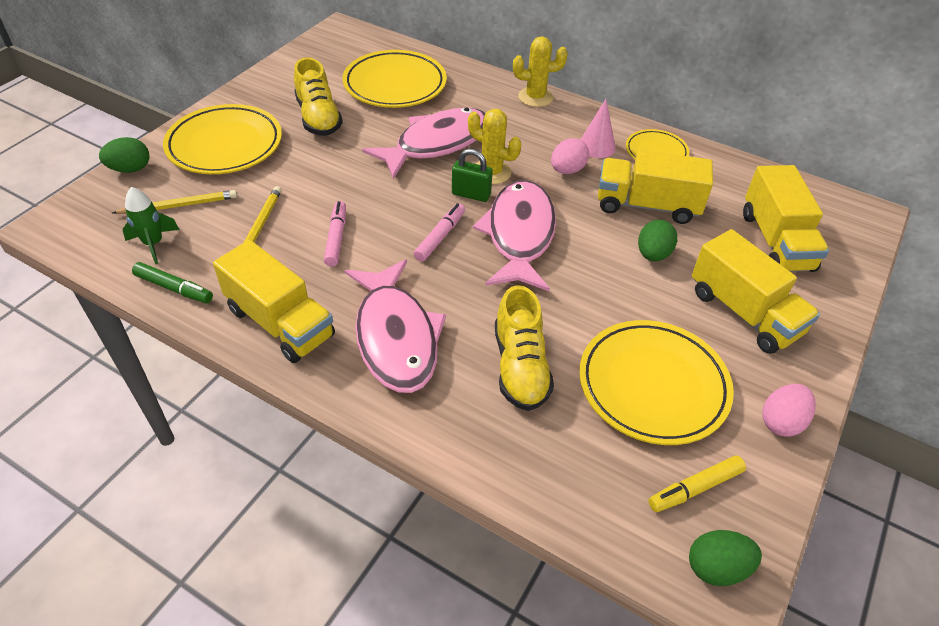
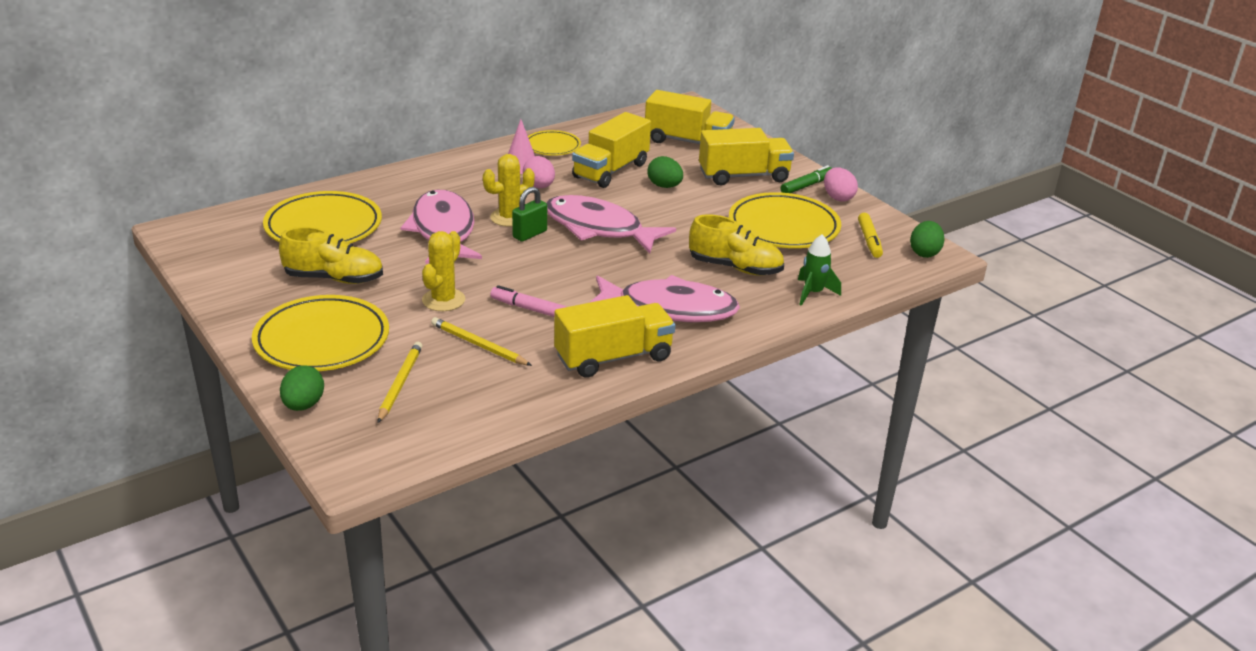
camera: 65 degrees left, 15 degrees down
(153, 244) = (448, 407): green rocket -> green rocket (813, 293)
(174, 288) = (524, 405): green marker -> green marker (806, 186)
(440, 237) = (570, 261): pink marker -> none
(535, 97) = (425, 169): yellow cactus -> yellow cactus (443, 300)

